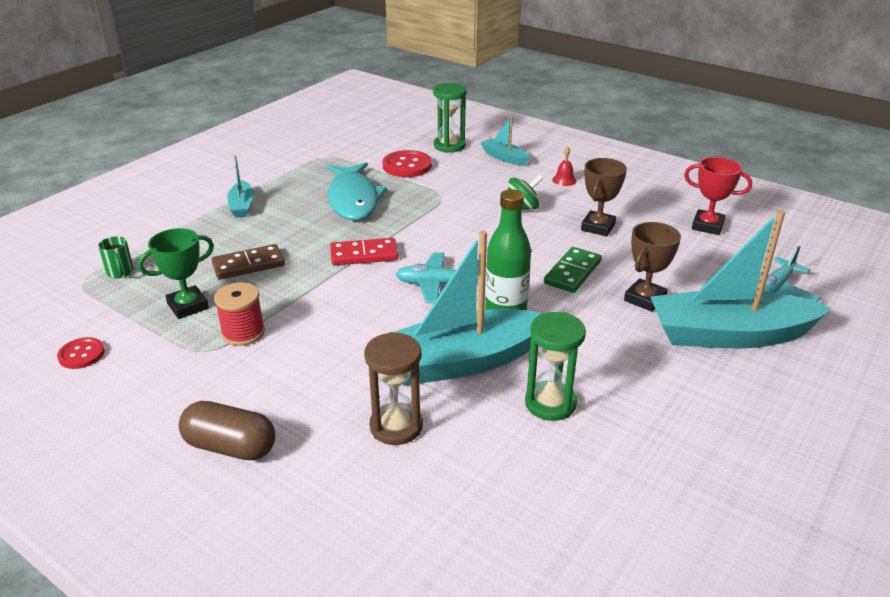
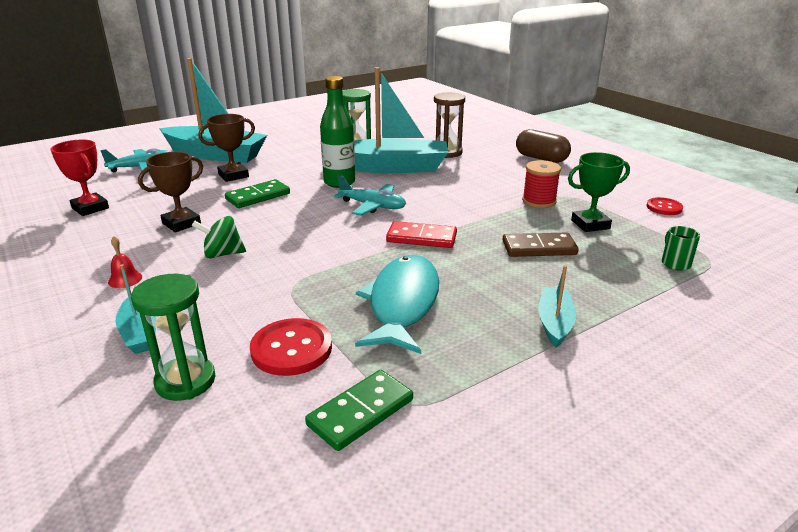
camera: 160 degrees left, 5 degrees down
(349, 150) = (360, 412): none -> green domino

